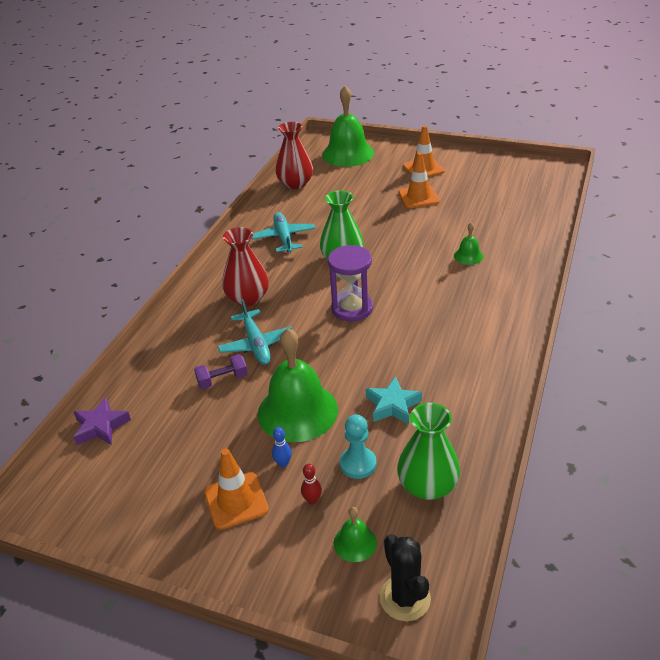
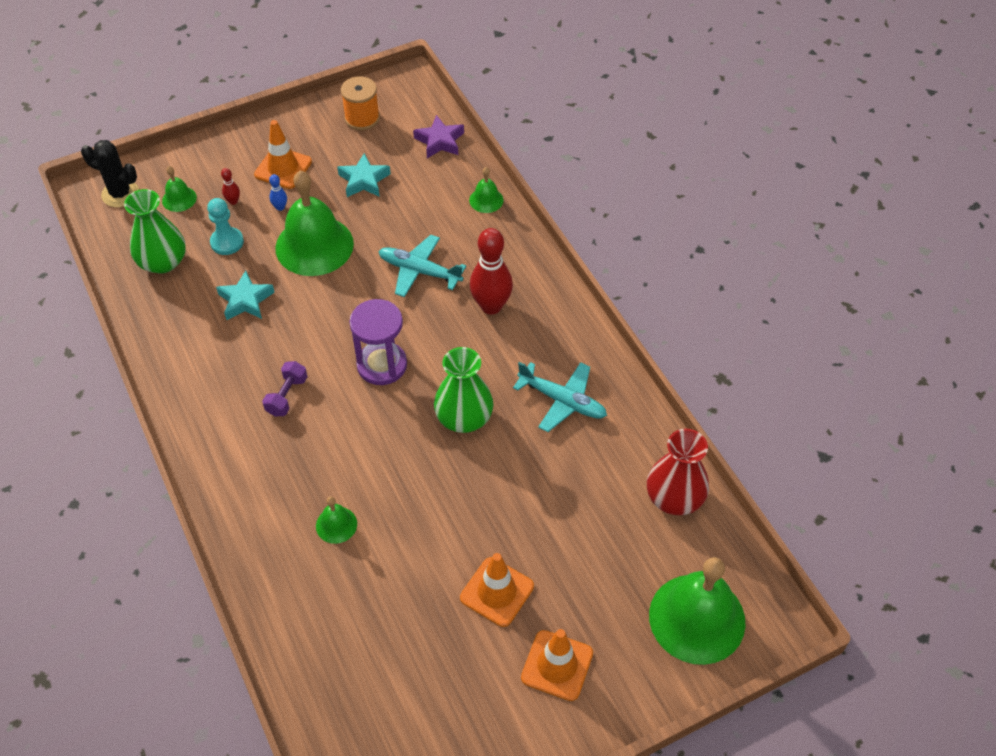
camera: 130 degrees right, 15 degrees up
(114, 499) = (362, 118): none -> orange spool
(148, 359) = (486, 200): none -> green bell
(196, 437) = (364, 180): none -> turquoise star
(222, 380) = (403, 227): purple dumbbell -> purple dumbbell (287, 396)
(248, 298) = (491, 306): red vase -> red bowling pin

